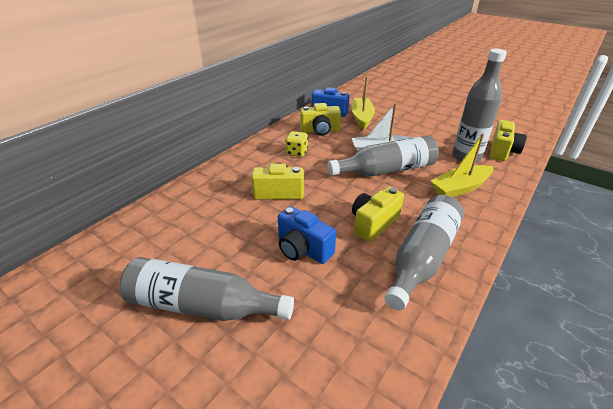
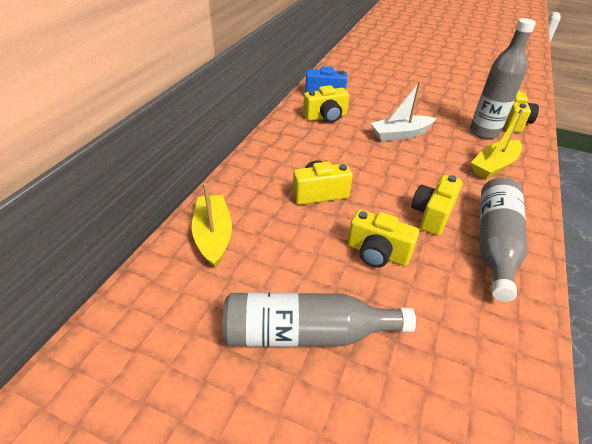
camera: 15 degrees left, 5 degrees up
(297, 152) = (314, 145): yellow dice -> none
(303, 249) = (377, 253): blue camera -> yellow camera
(362, 118) = (362, 98): yellow boat -> yellow boat (213, 236)
(386, 170) = (416, 155): grey bottle -> none

